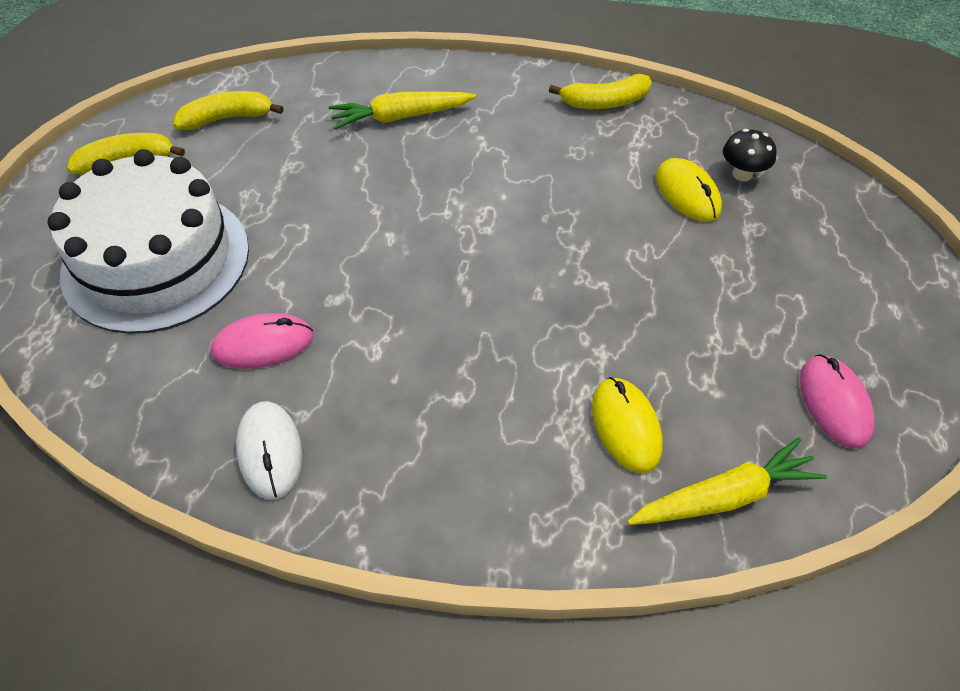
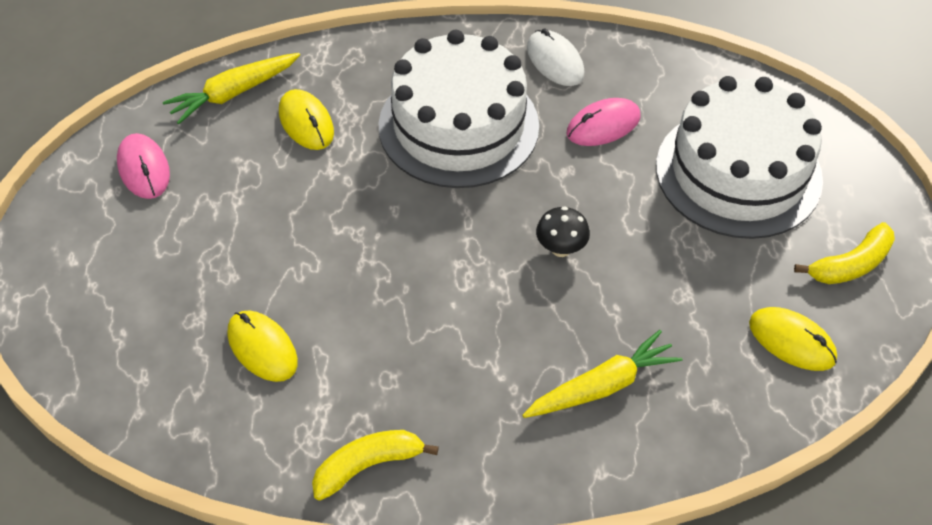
camera: 165 degrees right, 0 degrees up
(227, 118) = (792, 341): yellow banana -> yellow mouse
(434, 380) = (458, 126): none -> white cake
(742, 174) = (202, 387): black mushroom -> black mushroom (561, 249)

